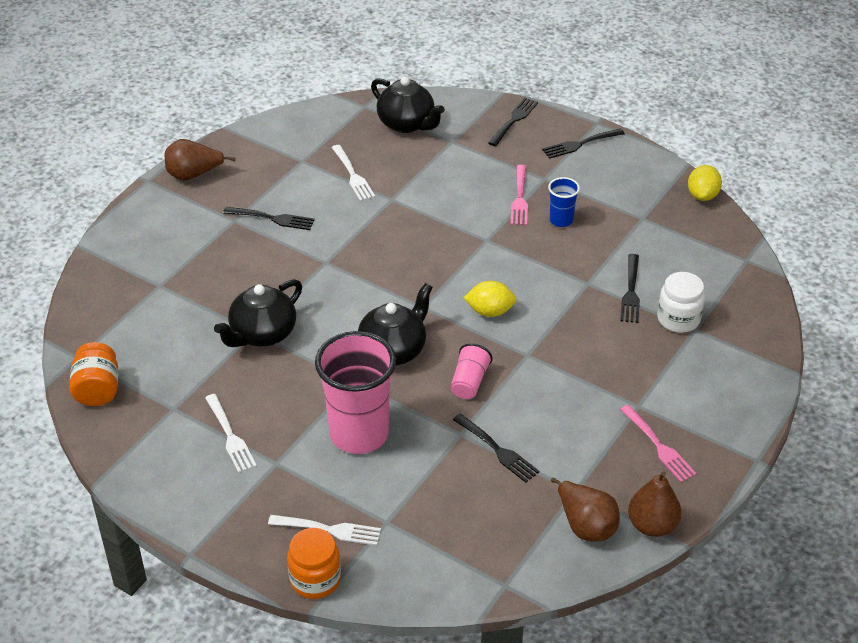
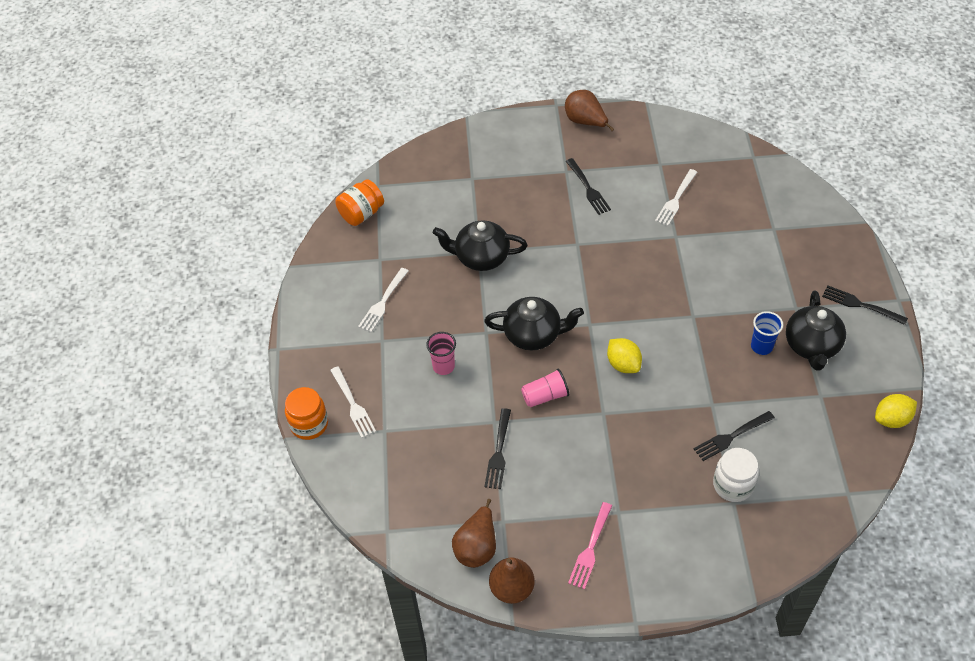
camera: 55 degrees right, 10 degrees up
(359, 434) = (443, 366): pink cup -> pink cup, size x0.46
(407, 124) = (762, 192): black teapot -> black teapot (811, 346)
(513, 121) = (839, 249): black fork -> none
(519, 198) = (758, 306): pink fork -> none

